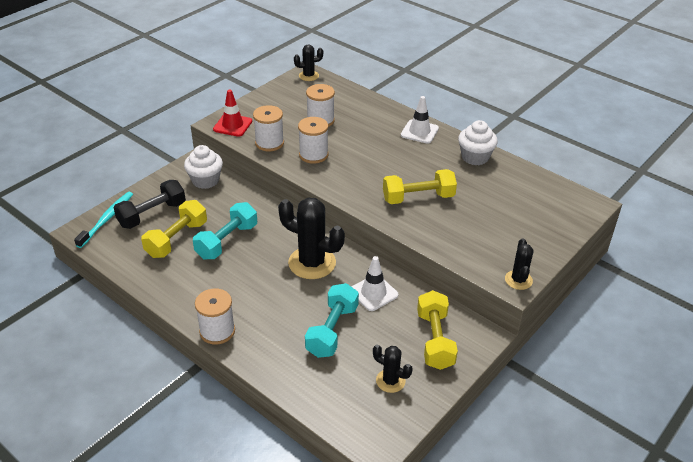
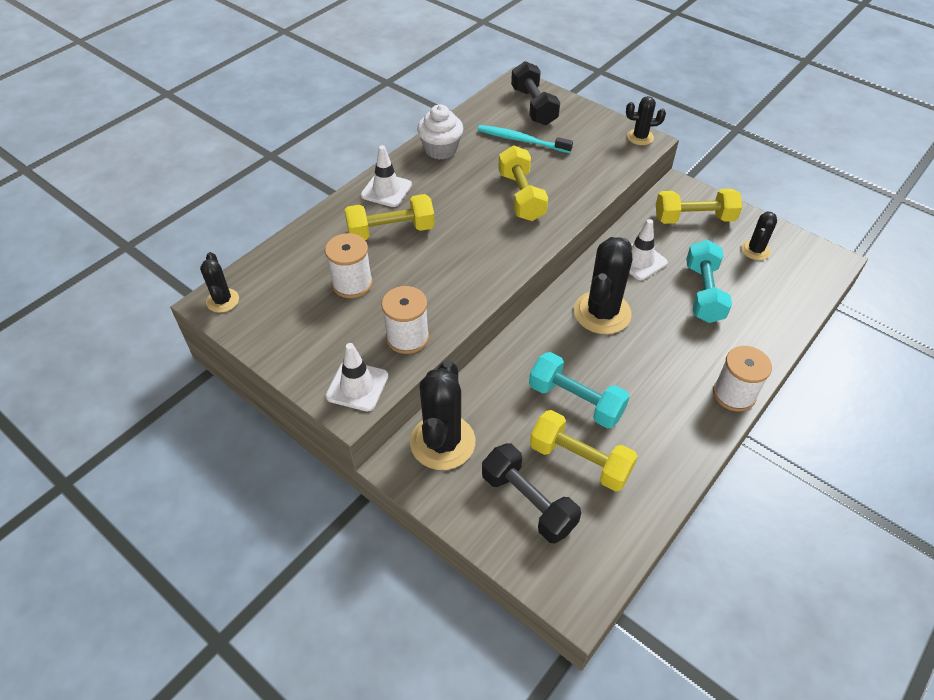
camera: 90 degrees left, 10 degrees up
(107, 219) = (545, 566): turquoise toothbrush -> turquoise toothbrush (521, 140)
(205, 180) = (442, 442): white cupcake -> black cactus
(232, 125) = (357, 386): red traffic cone -> white traffic cone
(313, 155) = (437, 288): white spool -> none
(332, 330) = (703, 293): turquoise dumbbell -> turquoise dumbbell turned 75 degrees clockwise
(373, 135) = (391, 231): none -> yellow dumbbell
(553, 212) = (534, 106): none -> black dumbbell

